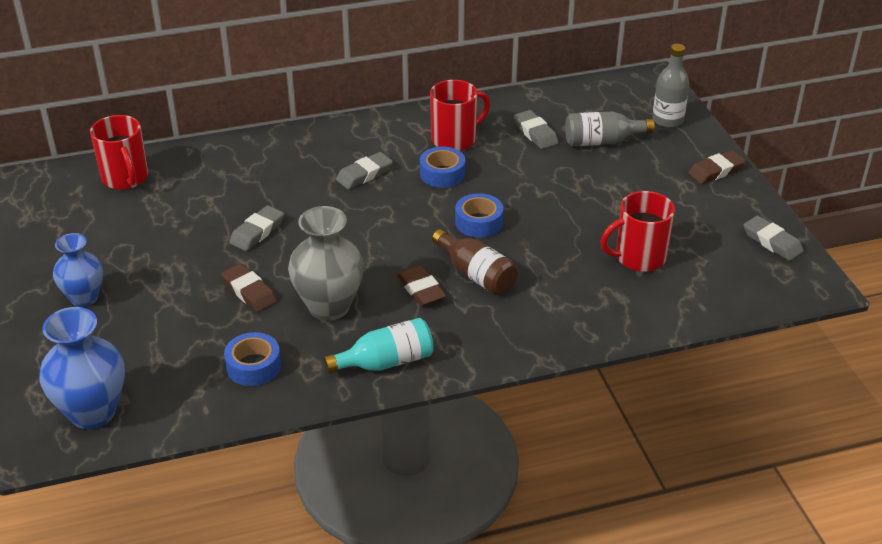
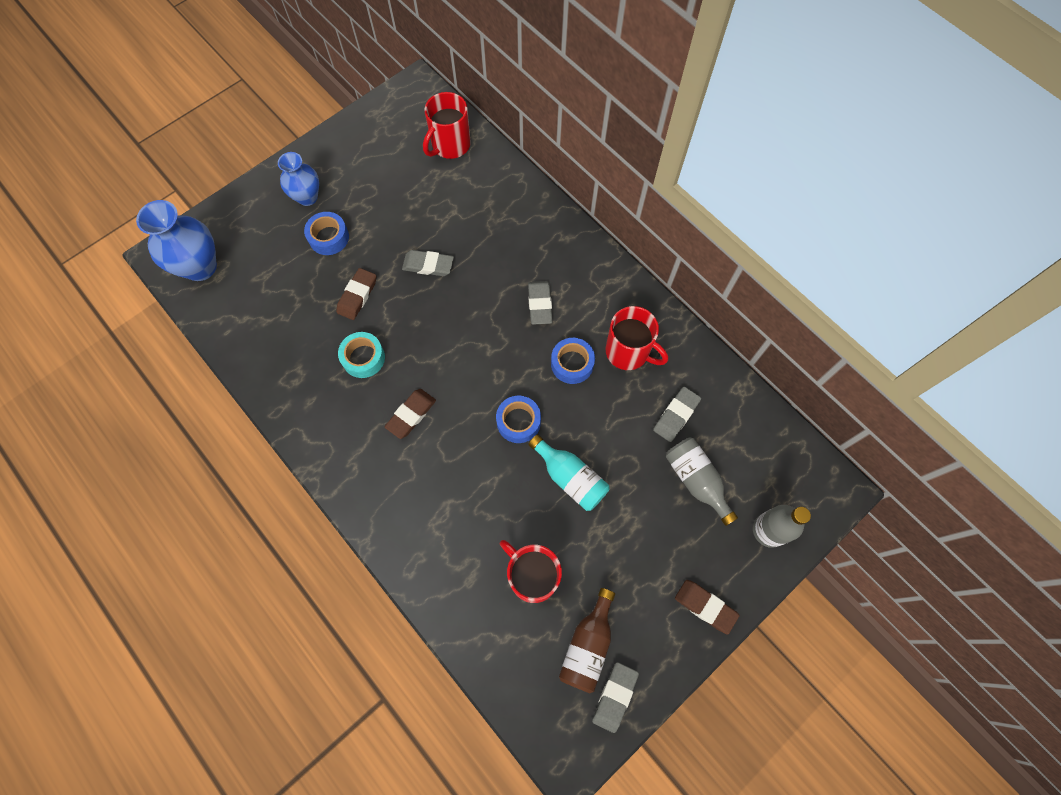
camera: 65 degrees right, 30 degrees up
(253, 366) = (279, 340): blue tape -> blue tape (329, 237)
(329, 306) = (363, 358): grey vase -> turquoise tape
(364, 174) = (540, 304): grey eraser -> grey eraser turned 60 degrees clockwise
(386, 362) = (317, 427): turquoise bottle -> turquoise bottle (570, 478)
(476, 275) = (448, 449): brown bottle -> brown bottle (587, 645)

